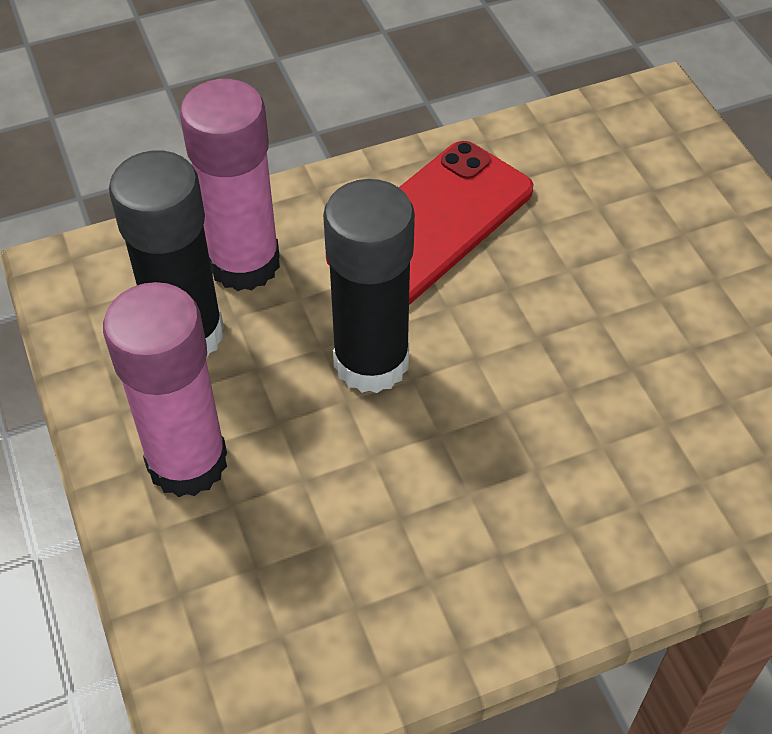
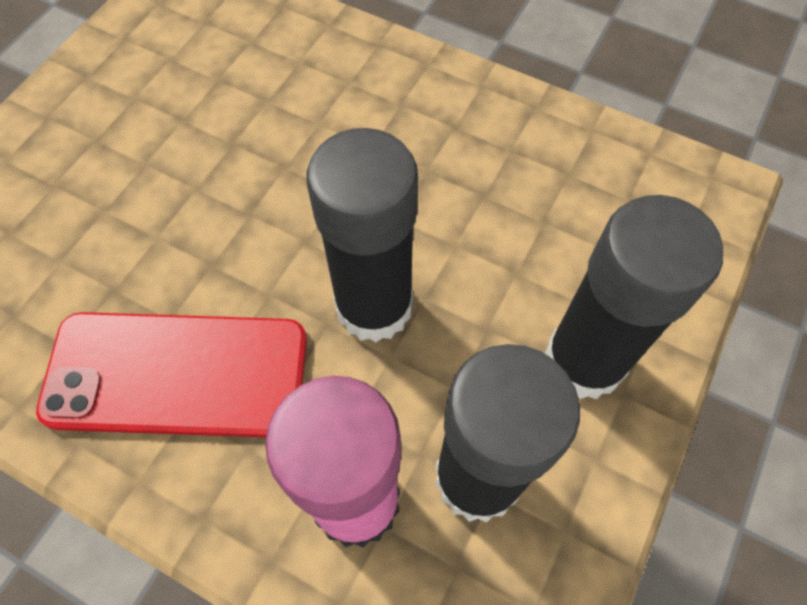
camera: 130 degrees left, 10 degrees up
(187, 462) = (584, 361): pink glue stick -> black glue stick

